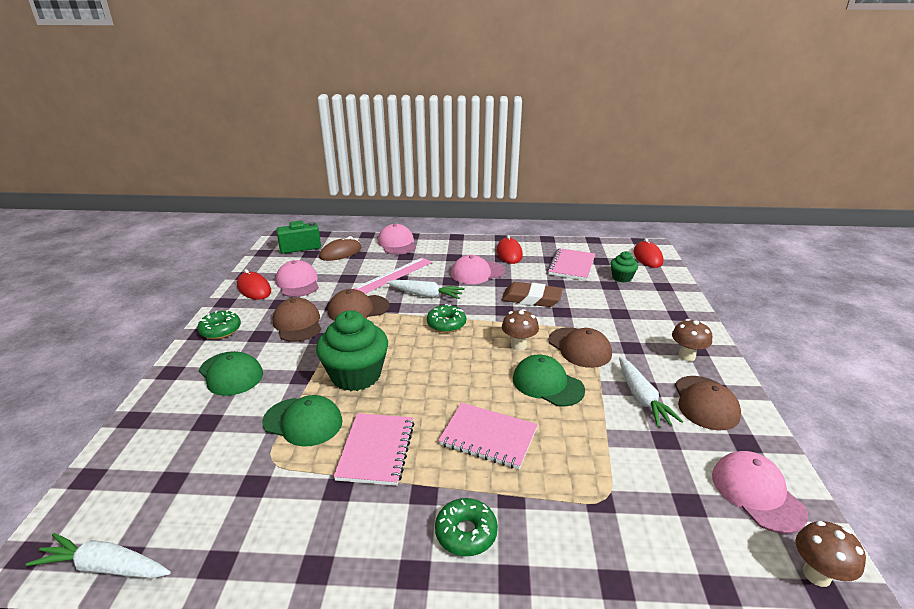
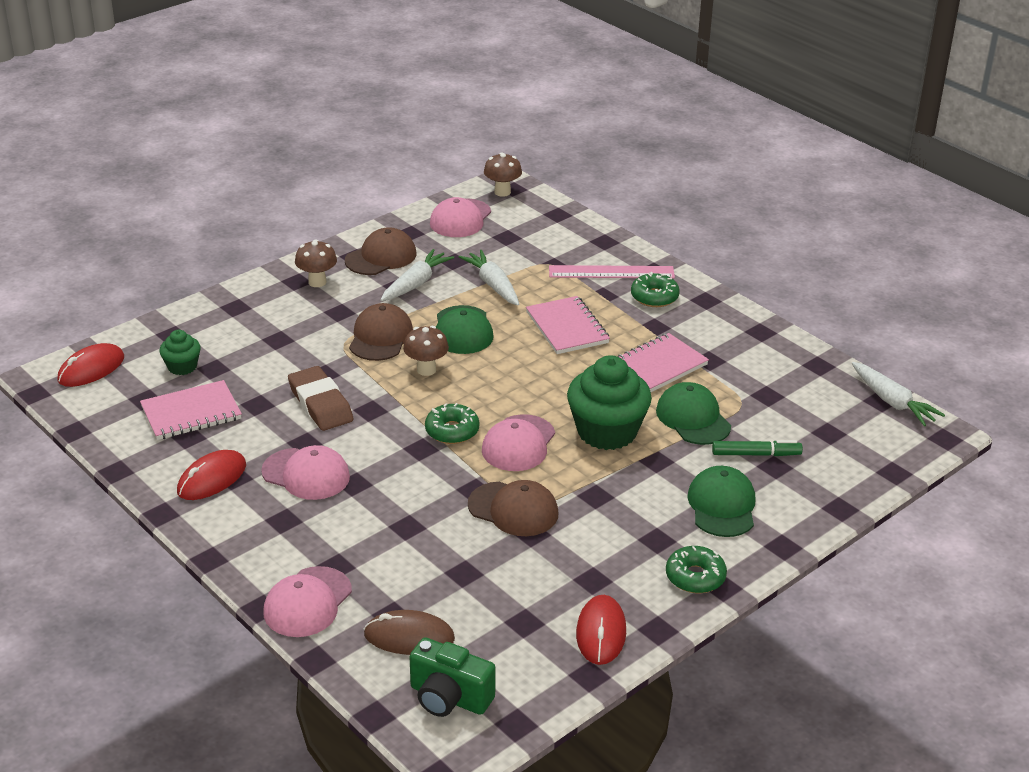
camera: 135 degrees left, 5 degrees up
(229, 422) = (756, 454): none -> green marker
(297, 283) = (535, 606): pink cap -> pink cap (518, 443)
(297, 323) = (601, 531): brown cap -> none
(394, 275) = (403, 537): pink ruler -> pink ruler (611, 272)
(425, 295) = (415, 480): white carrot -> white carrot (493, 285)

